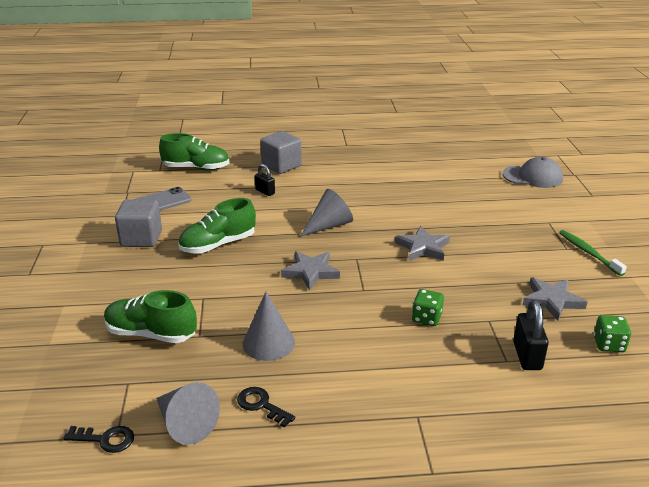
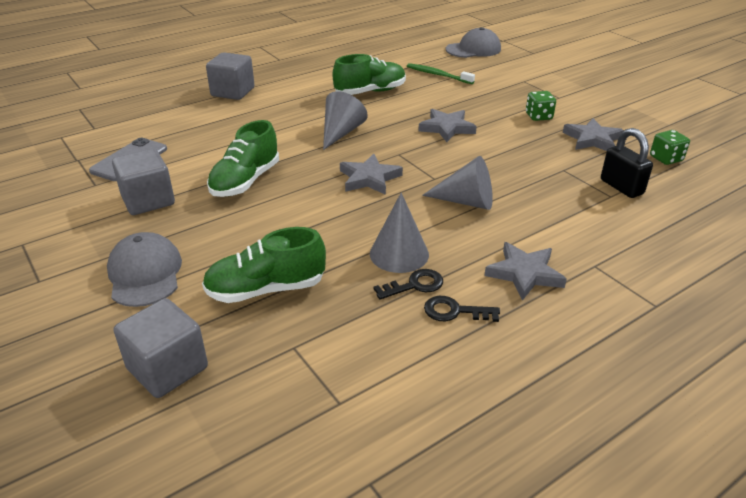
camera: 30 degrees left, 5 degrees up
(43, 364) = (167, 368): none -> grey cube
(90, 292) = (145, 273): none -> grey cap
(106, 439) = (332, 412): black key -> black key (415, 285)
(185, 424) = (400, 360): grey cone -> grey cone (466, 201)
(196, 168) = (138, 116): green shoe -> green shoe (370, 92)
(265, 192) = (241, 119): black padlock -> none
(348, 398) = (524, 274): none -> grey star
(426, 318) = (514, 184): green dice -> green dice (538, 116)
(588, 253) = (578, 96): green toothbrush -> green toothbrush (438, 75)

